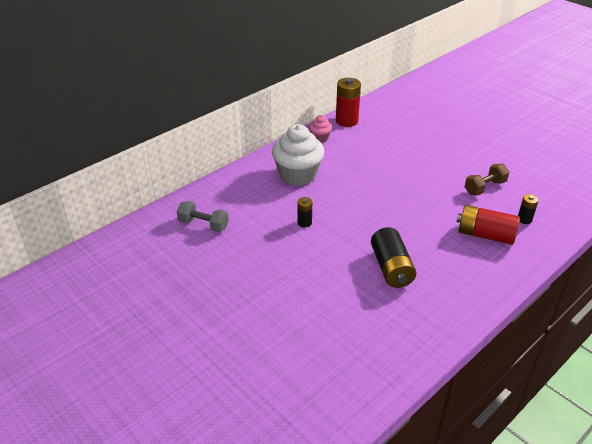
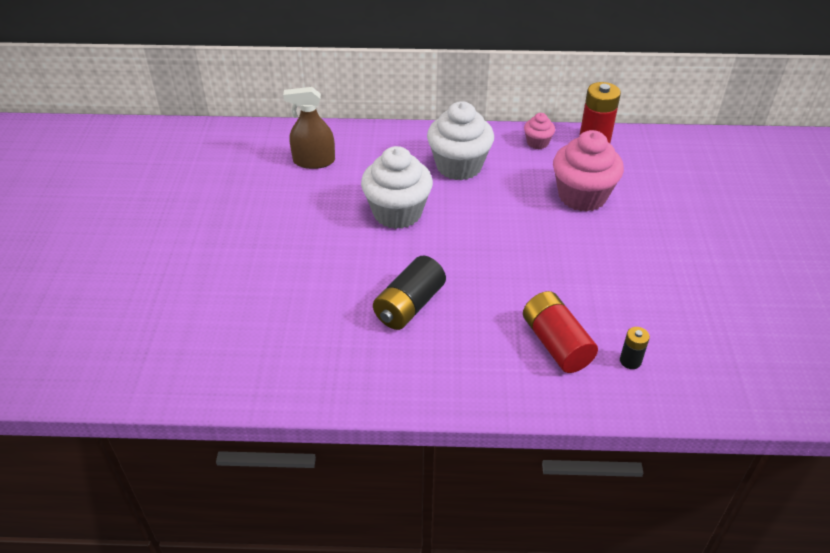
camera: 45 degrees right, 5 degrees up
(203, 225) = (314, 161): grey dumbbell -> brown spray bottle
(304, 222) = (397, 213): black battery -> white cupcake
(384, 153) = (582, 196): none -> pink cupcake
(484, 187) = (640, 299): brown dumbbell -> none

